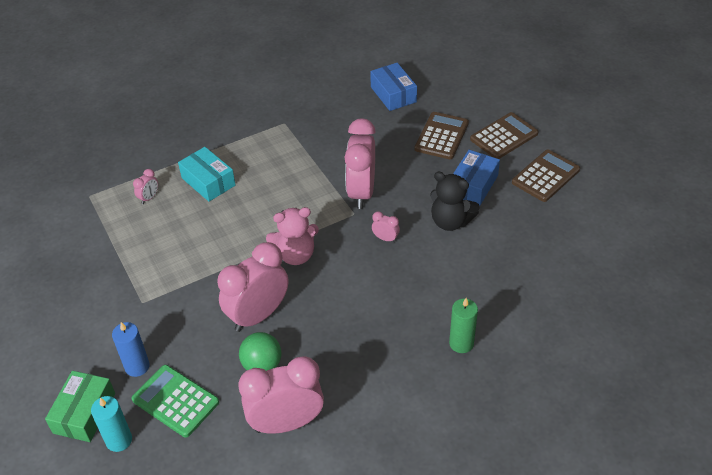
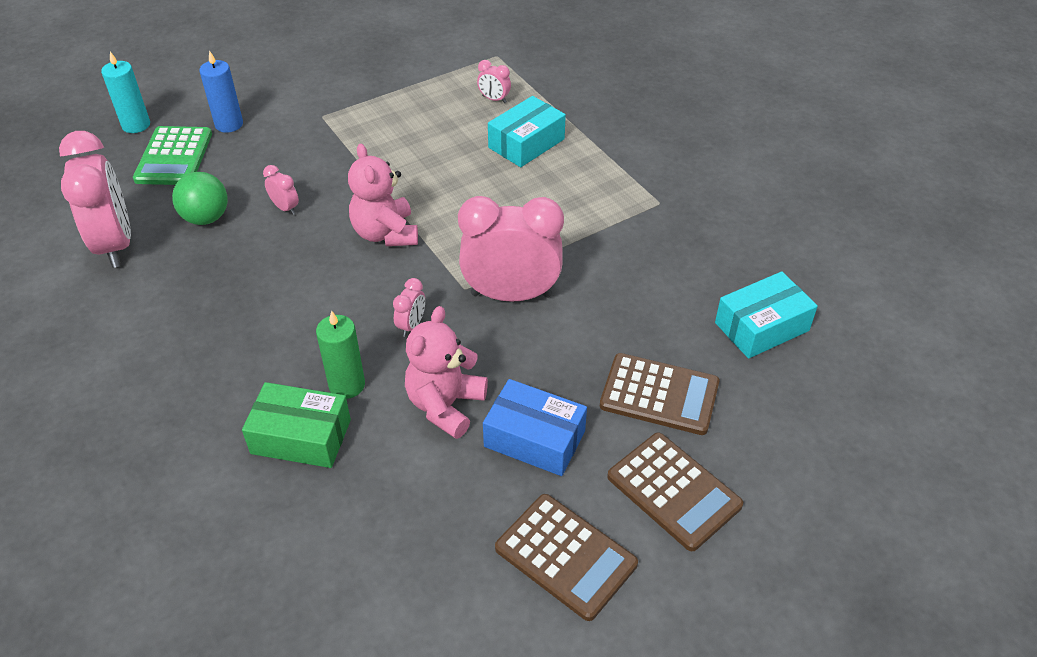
camera: 85 degrees right, 0 degrees up
(84, 413) = (177, 99): green box -> green box (301, 437)
(175, 401) = (174, 157): green calculator -> green calculator turned 150 degrees clockwise
(258, 315) = (285, 208): pink clock -> pink clock, size x0.42
(393, 94) = (761, 326): blue box -> turquoise box
(450, 222) = (445, 405): black teddy bear -> pink teddy bear
(461, 343) = (193, 416): green candle -> green candle (347, 385)

